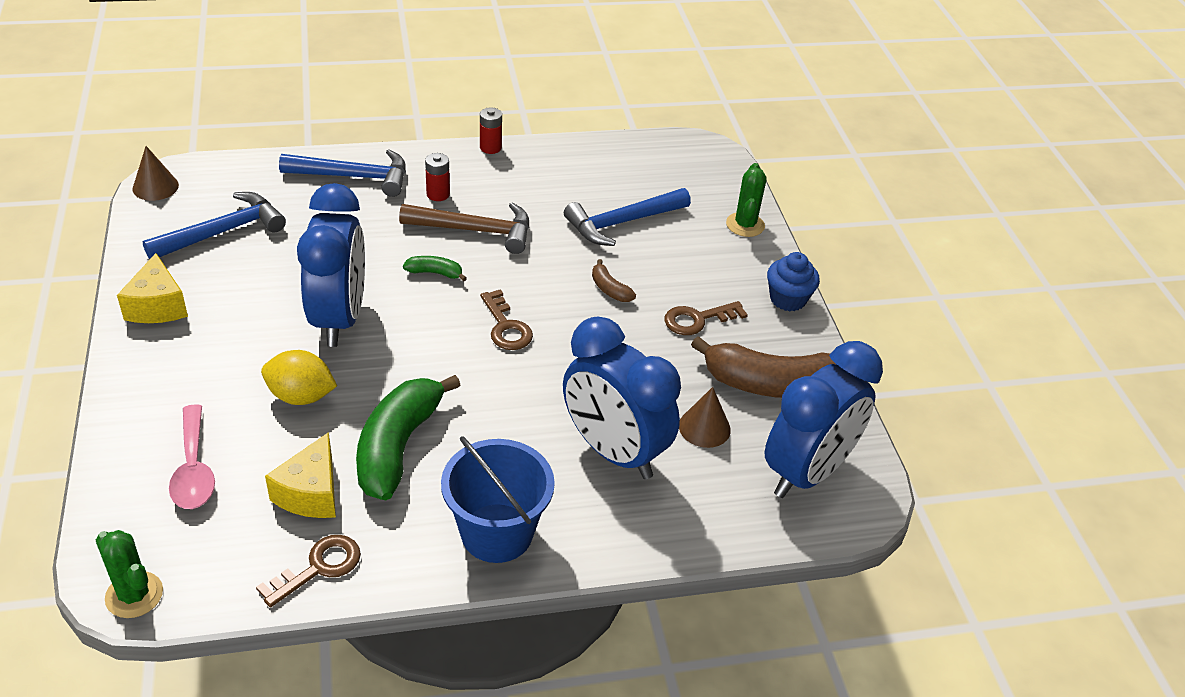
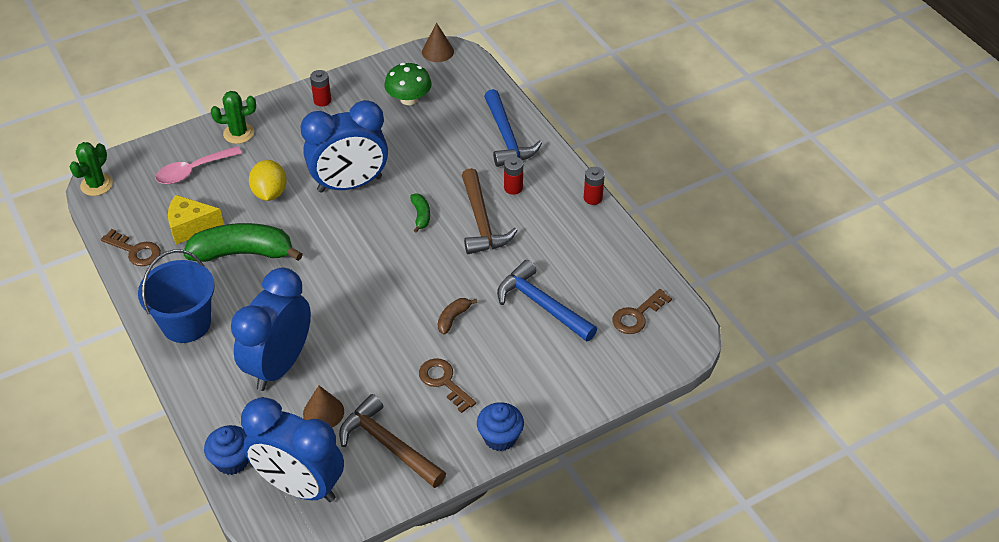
camera: 75 degrees right, 5 degrees up
(157, 306) = (322, 100): yellow cheese -> red battery
(223, 232) = (409, 99): blue hammer -> green mushroom
(506, 327) = (381, 271): brown key -> brown key (637, 315)
(745, 225) = (587, 388): green cactus -> green cactus (238, 133)
(750, 529) = (232, 461): none -> blue cupcake
(770, 384) = (388, 445): brown banana -> brown hammer

